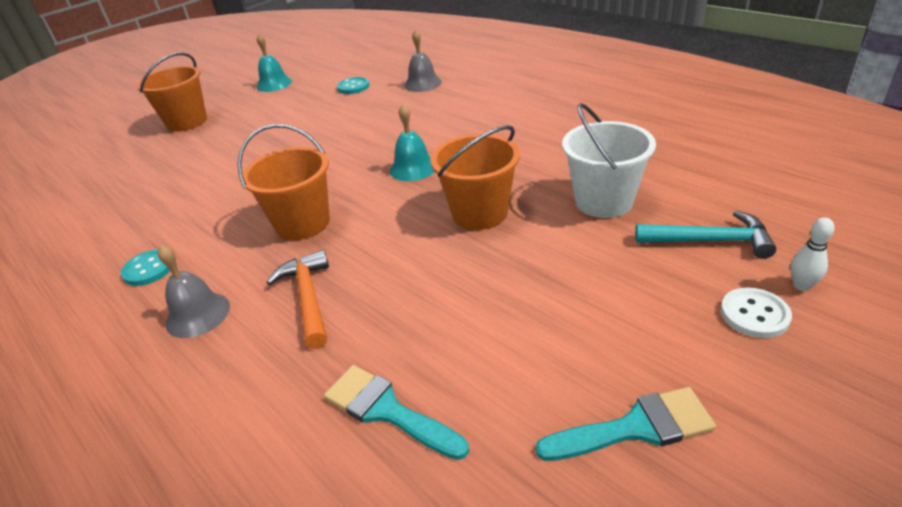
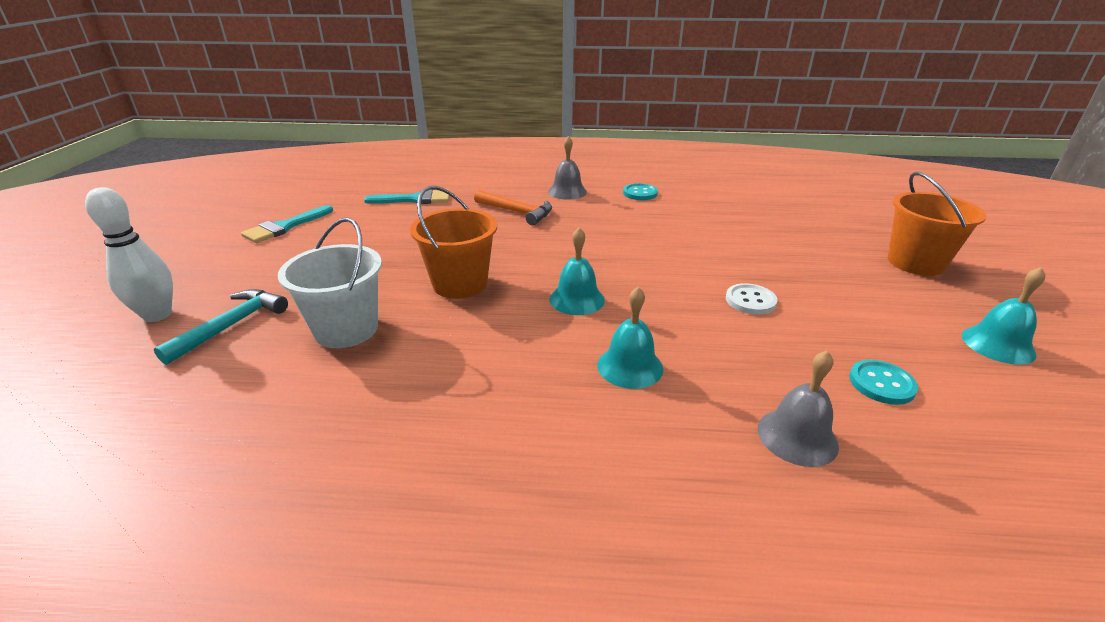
camera: 135 degrees right, 5 degrees down
(303, 223) = (593, 236): orange bucket -> none
(445, 123) = (630, 366): none -> turquoise bell
(710, 241) = (232, 325): turquoise hammer -> turquoise hammer turned 150 degrees clockwise
(754, 314) = (204, 287): white button -> white button (750, 301)
(801, 285) = (157, 315): white bowling pin -> white bowling pin, size x1.93

